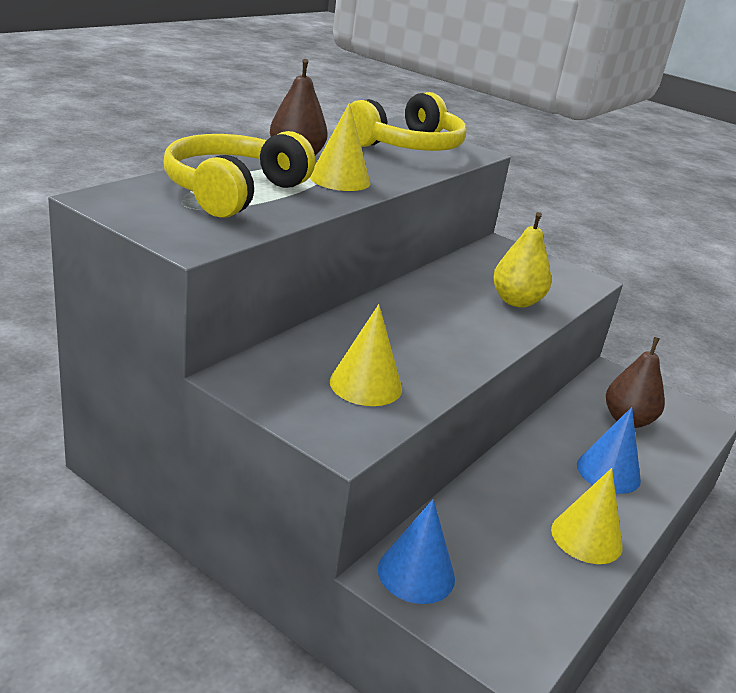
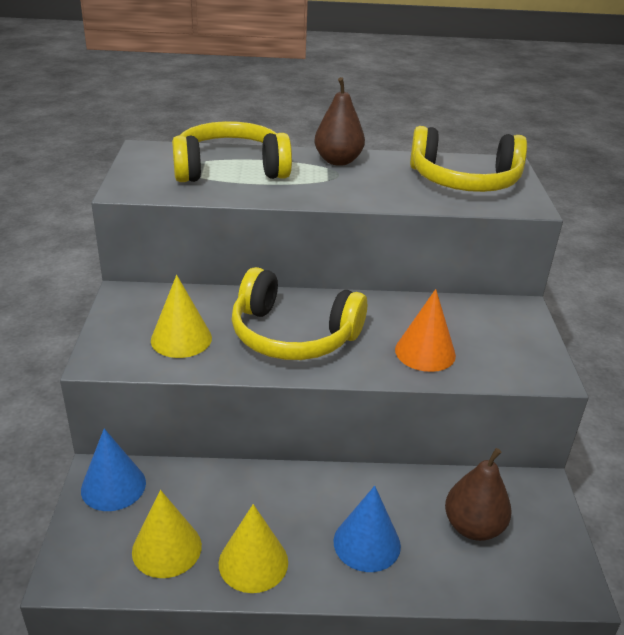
camera: 55 degrees right, 5 degrees up
(340, 179) = (329, 186): yellow cone -> yellow cone (167, 548)
(428, 335) = (292, 335): none -> yellow headphones
(516, 301) = (425, 352): yellow pear -> orange cone

